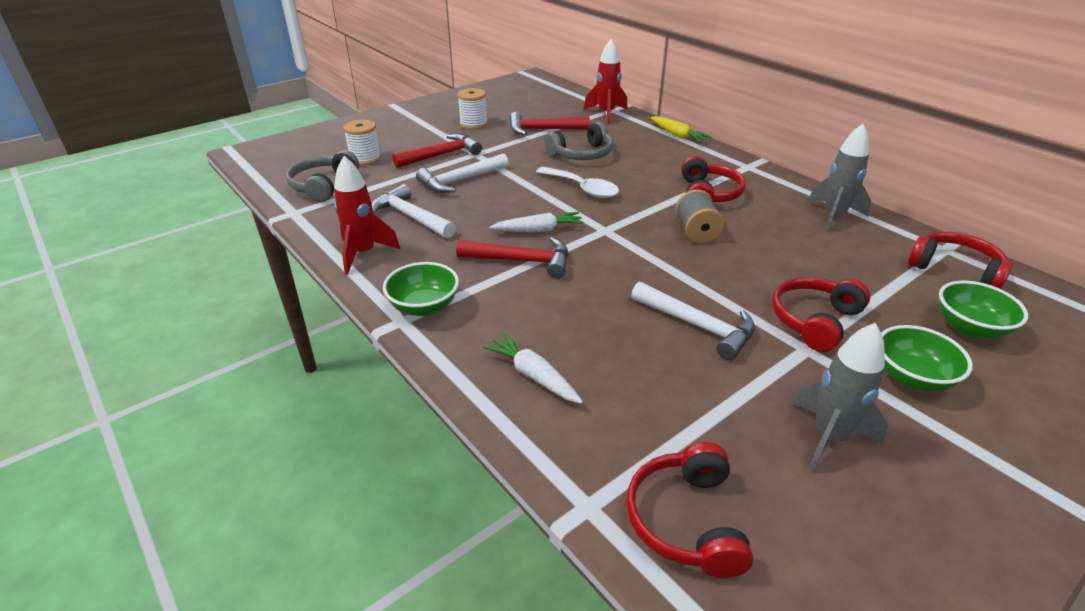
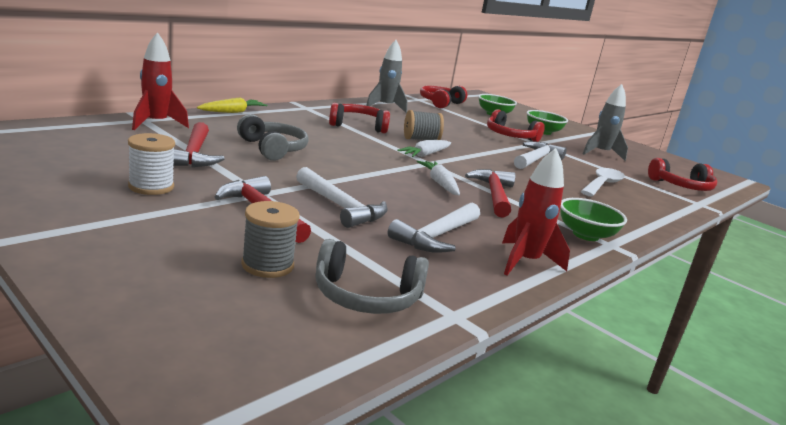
camera: 100 degrees left, 15 degrees down
(365, 159) = (267, 265): white spool -> grey spool
(533, 375) = (624, 205): white carrot -> white carrot (425, 155)
(582, 188) = (354, 159): white spoon -> white spoon (602, 184)

